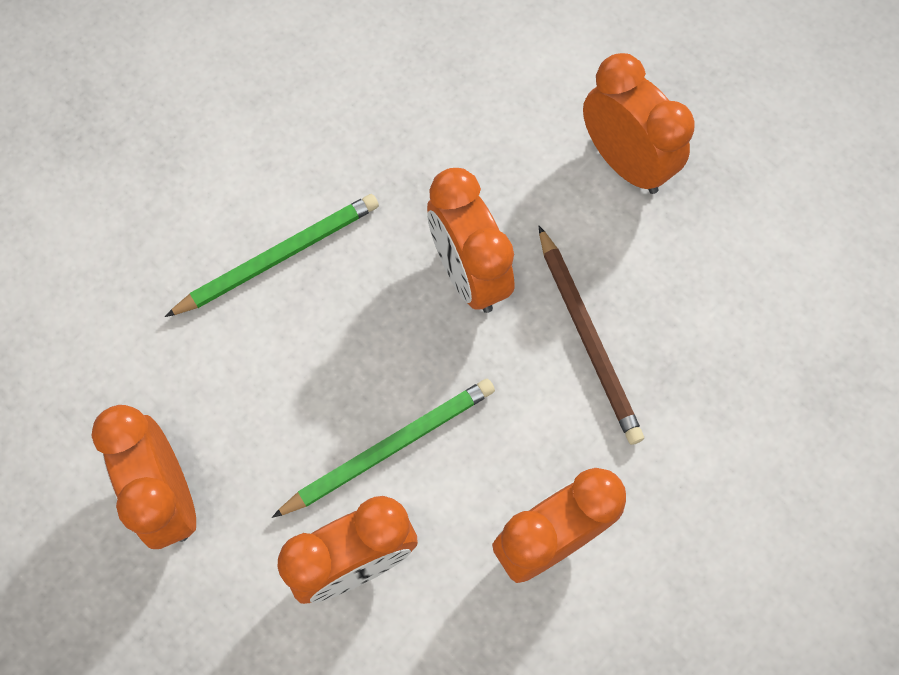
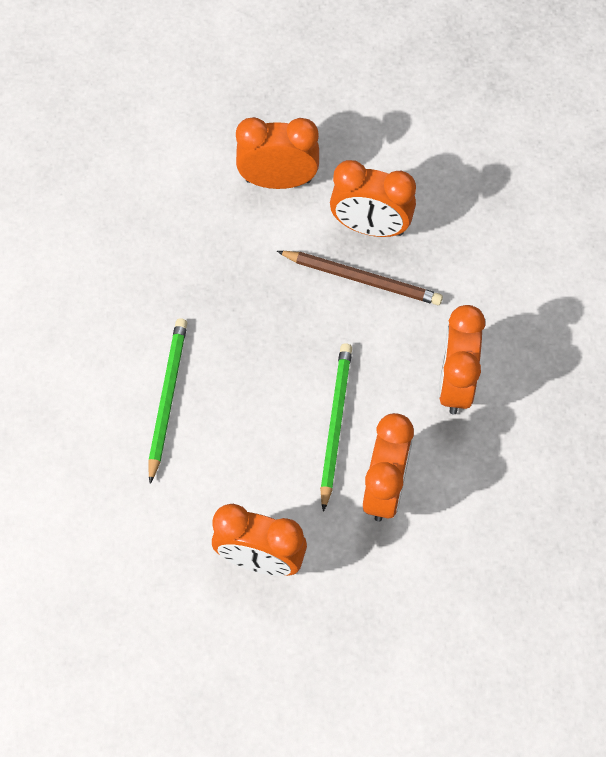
camera: 50 degrees left, 5 degrees down
(468, 274) = (270, 308): orange clock -> orange clock (370, 227)

